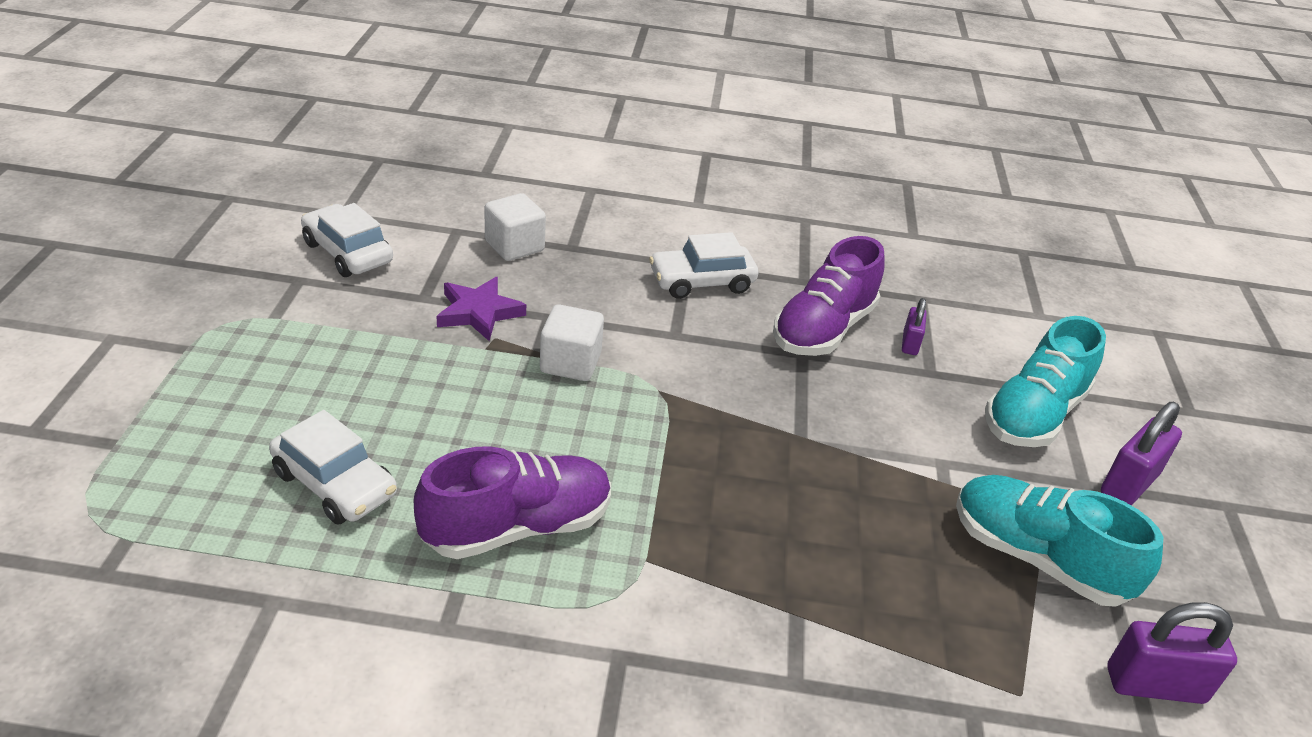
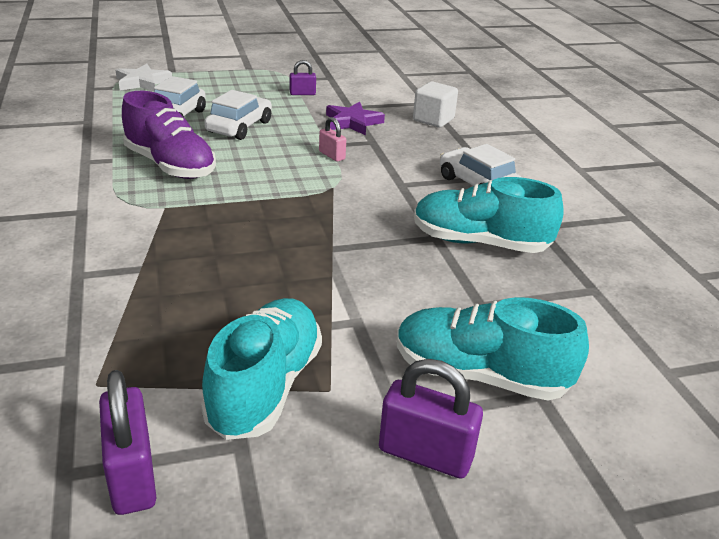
camera: 70 degrees right, 5 degrees down
(136, 493) = (142, 82): none -> white star
(347, 253) = (367, 82): white car -> white car (239, 127)
(570, 363) = (332, 155): white cube -> pink padlock
(823, 329) = (480, 242): purple shoe -> turquoise shoe
(910, 343) = (512, 289): purple padlock -> purple padlock (302, 93)

